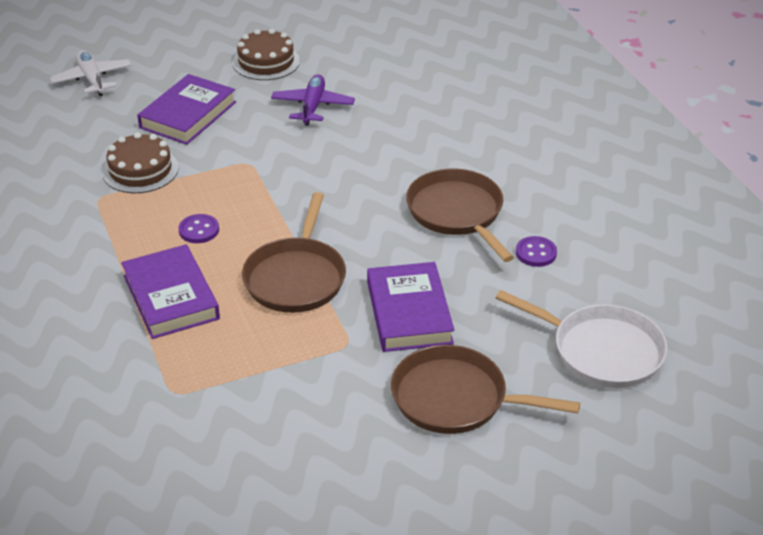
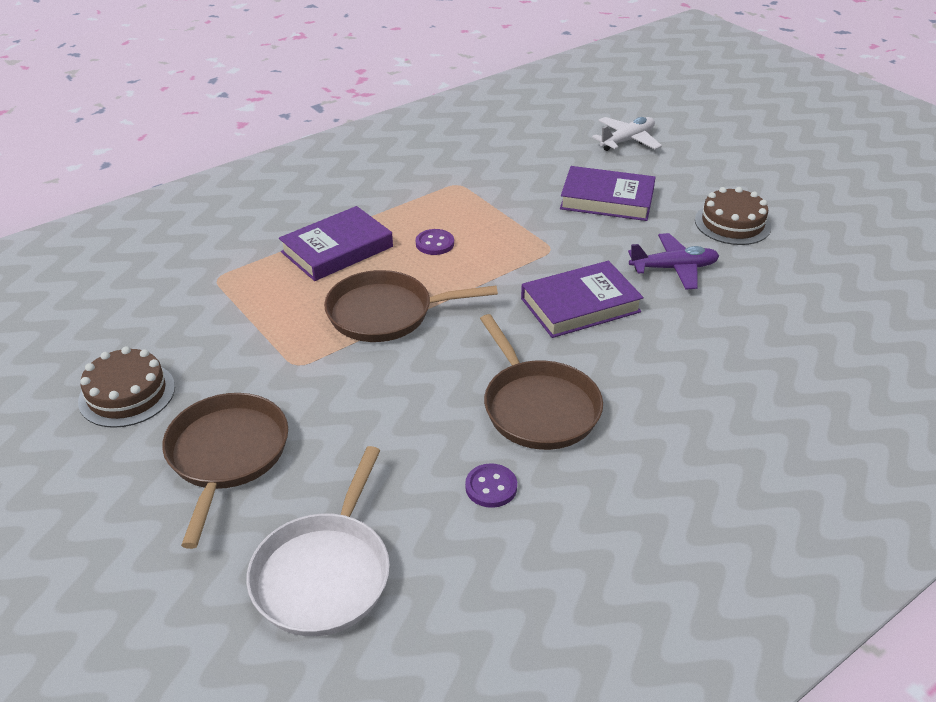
camera: 75 degrees right, 0 degrees up
(140, 170) = (507, 194): brown cake -> brown cake (127, 394)
(409, 312) = (353, 398): purple book -> purple book (580, 305)
(457, 213) = (538, 407): brown pan -> brown pan turned 105 degrees clockwise

